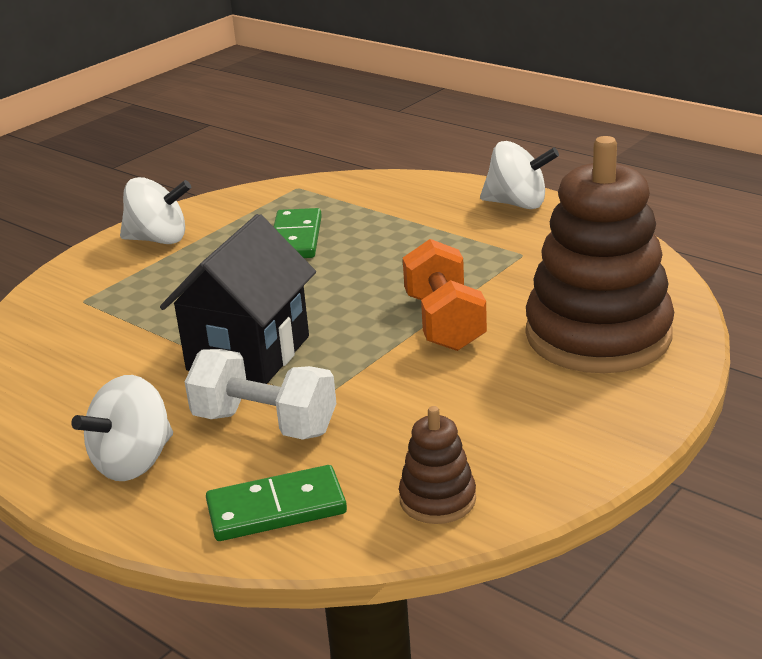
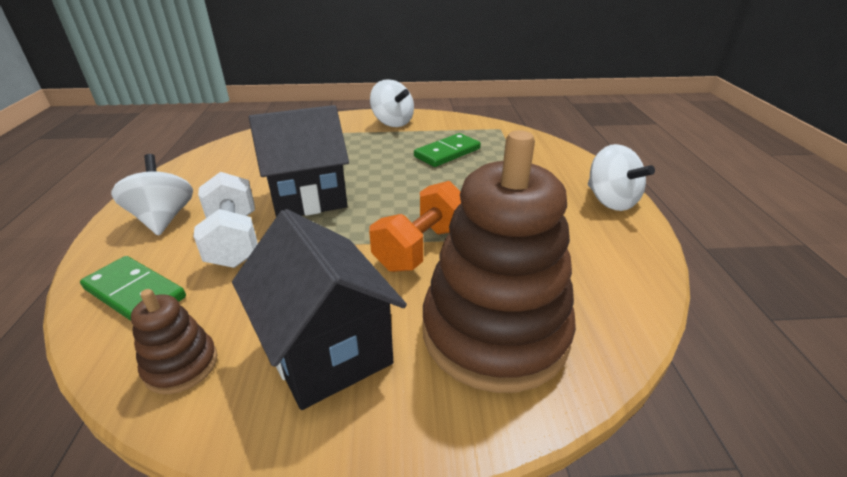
camera: 45 degrees right, 5 degrees up
(133, 462) = (163, 218): white spinning top -> white spinning top turned 75 degrees clockwise
(518, 418) = (327, 351): none -> black house

